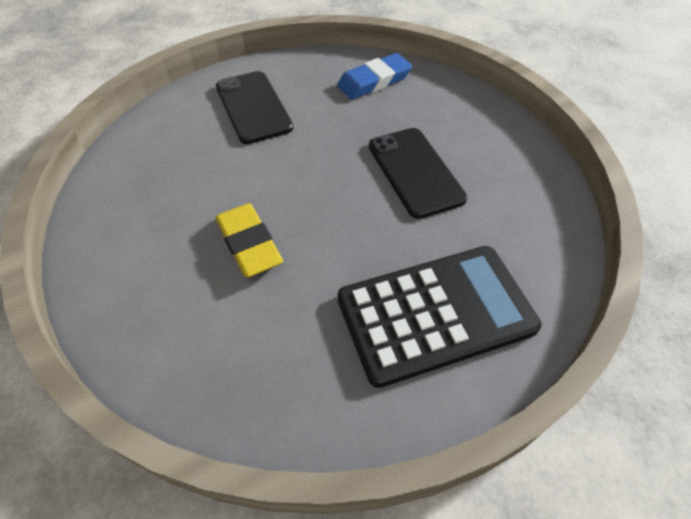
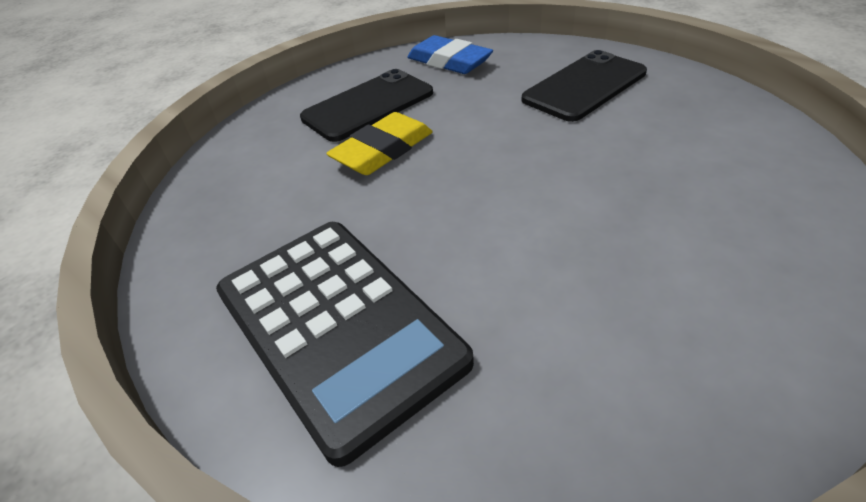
camera: 75 degrees right, 10 degrees down
(374, 81) = (744, 152): blue eraser -> blue eraser (449, 61)
(415, 172) = (587, 242): black phone -> black phone (368, 105)

